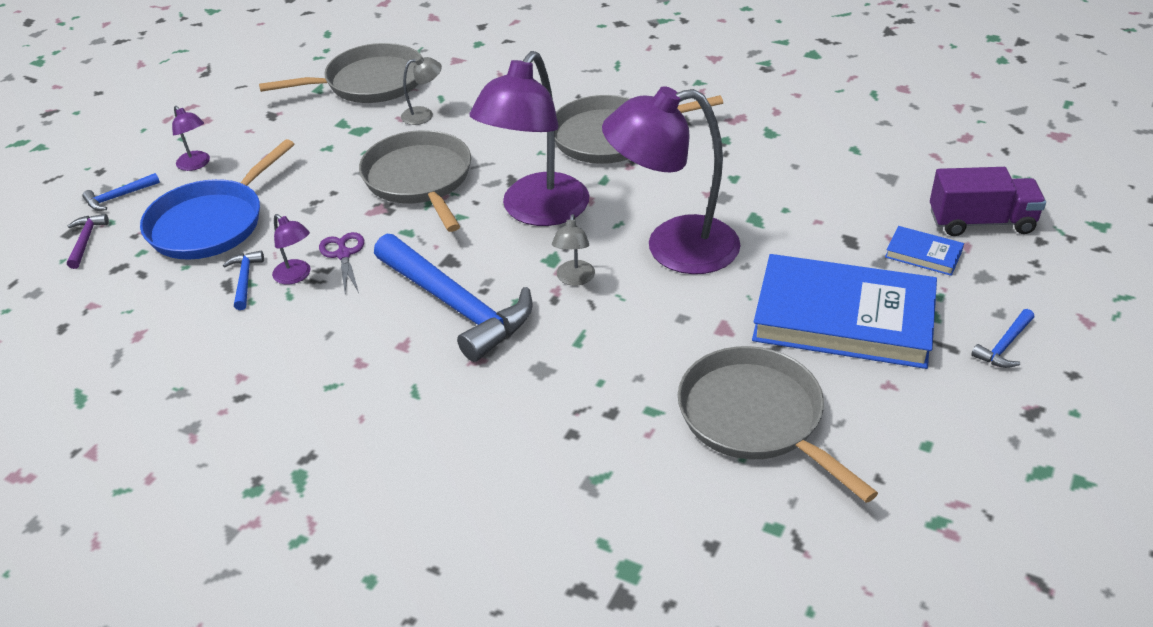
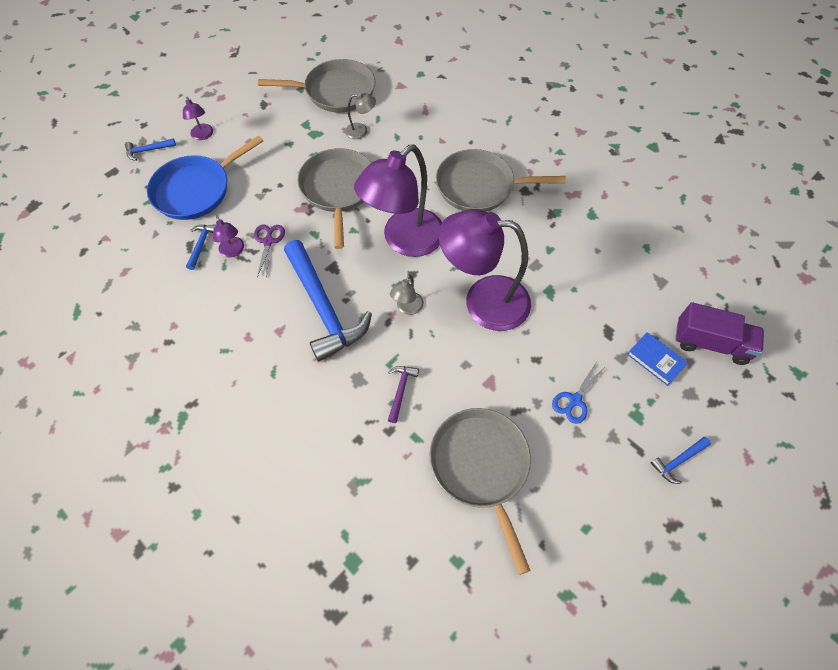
camera: 15 degrees right, 20 degrees up
(86, 241) = (117, 182): purple hammer -> purple hammer (400, 390)
(843, 318) = (575, 400): blue book -> blue scissors

